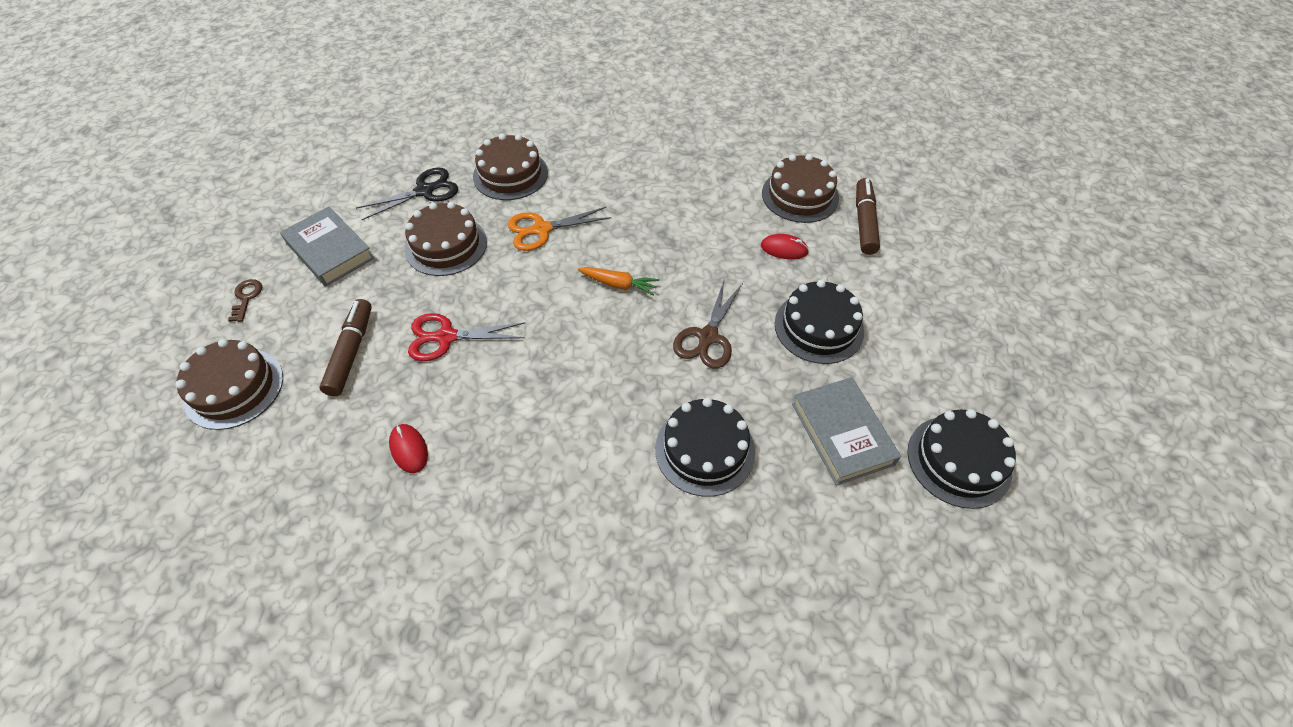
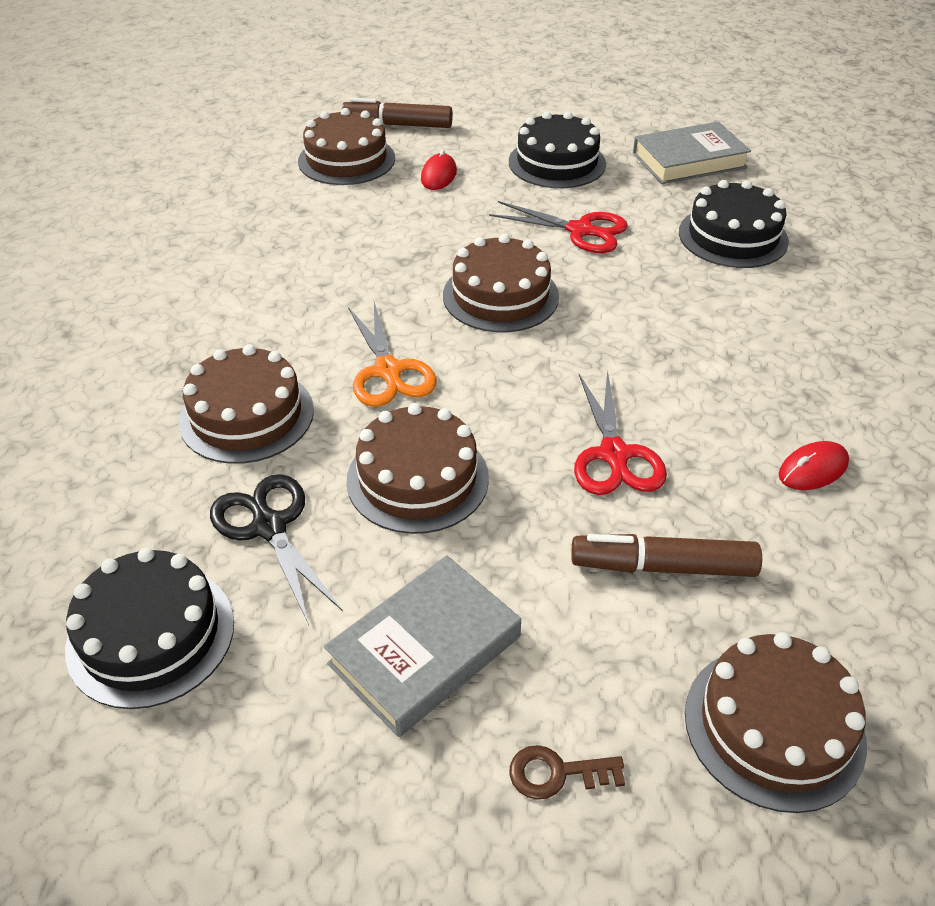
camera: 90 degrees left, 10 degrees down
(618, 284) = (500, 296): orange carrot -> brown cake
(708, 337) = (580, 230): brown scissors -> red scissors
(958, 461) = (700, 110): black cake -> black cake (151, 635)

